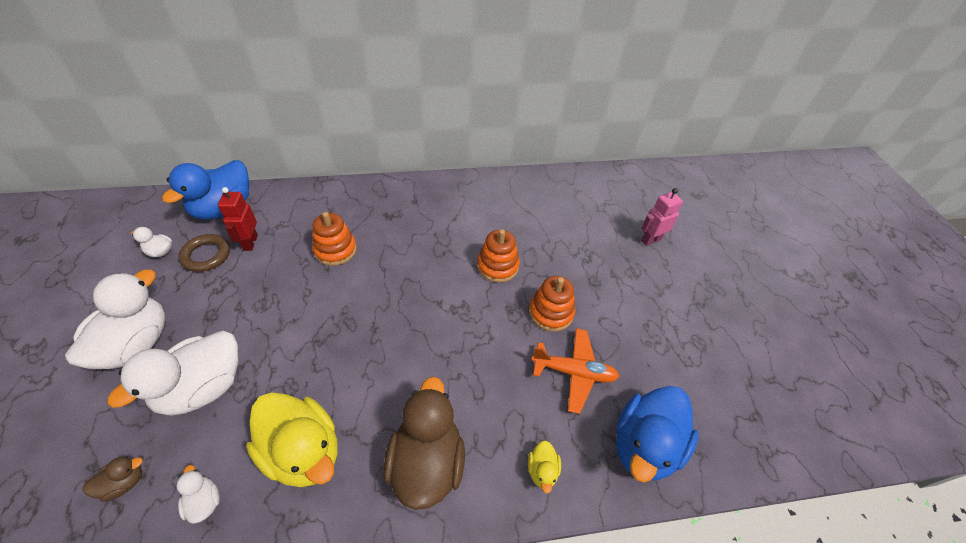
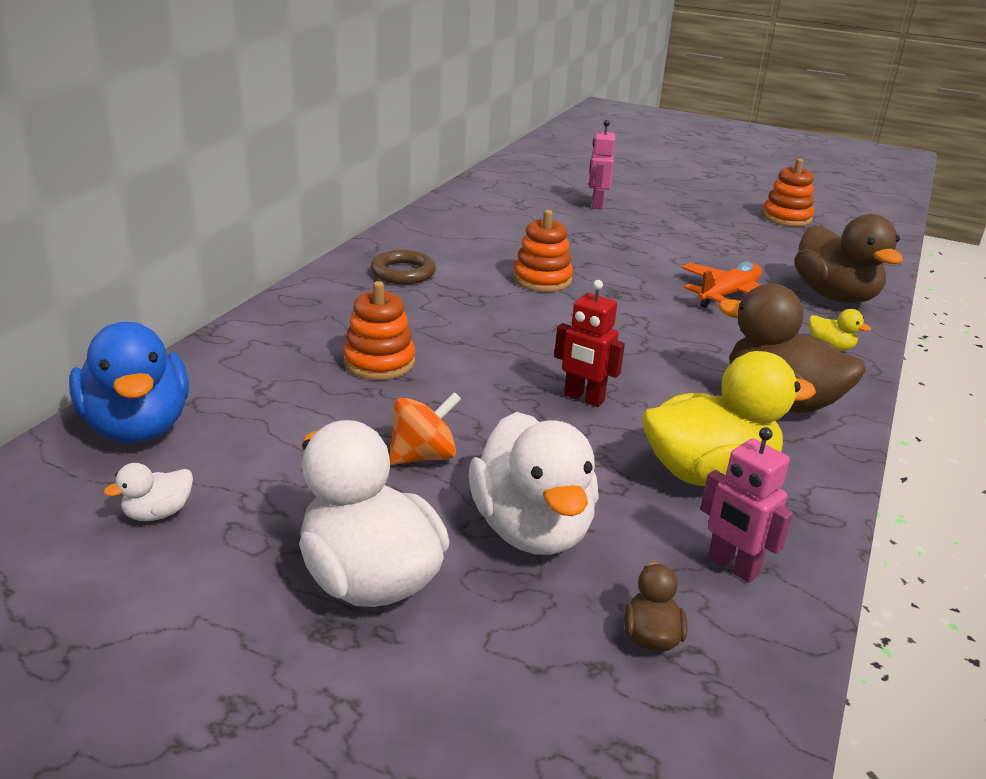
camera: 55 degrees left, 20 degrees down
(204, 502) = (732, 566): white duck -> pink robot
(206, 255) = (238, 468): brown ring -> brown ring (403, 273)
(250, 242) = (265, 422): red robot -> red robot (583, 398)
(251, 312) = (423, 456): none -> orange spinning top
(551, 312) = (641, 278): orange stacking toy -> orange stacking toy (786, 218)
(644, 446) = (834, 296): blue duck -> brown duck

